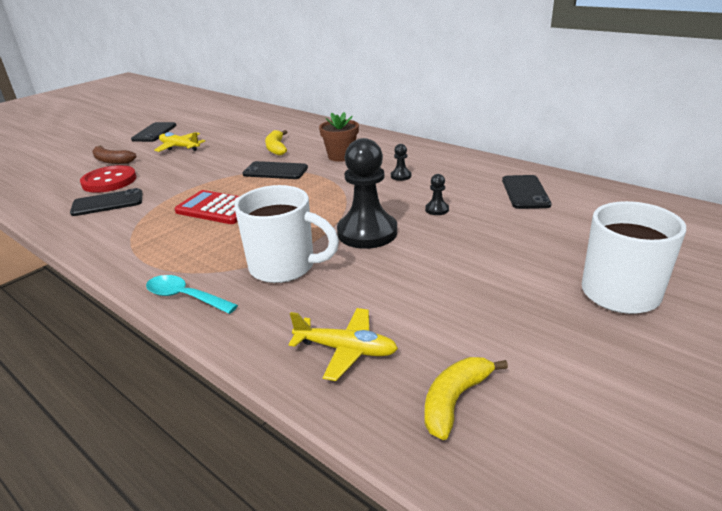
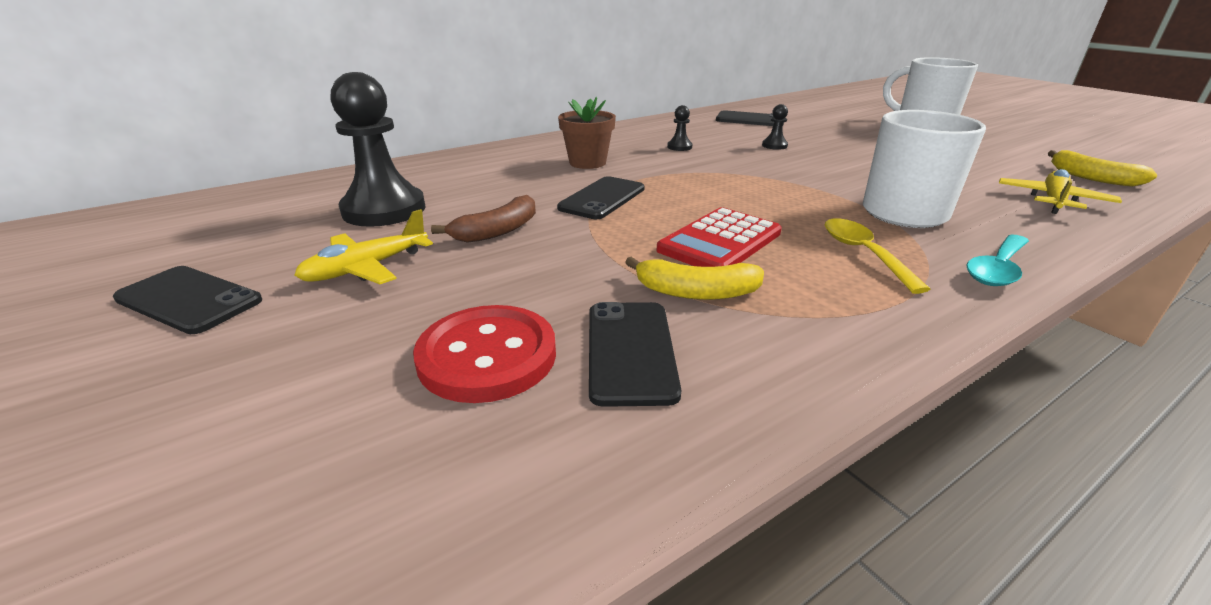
camera: 75 degrees left, 0 degrees up
(112, 161) = (330, 360): brown banana -> brown banana (497, 231)
(205, 250) = (863, 253): none -> yellow spoon
(276, 148) = (503, 192): yellow banana -> yellow banana (696, 292)
(367, 233) = (821, 173): black pawn -> black pawn (384, 210)

